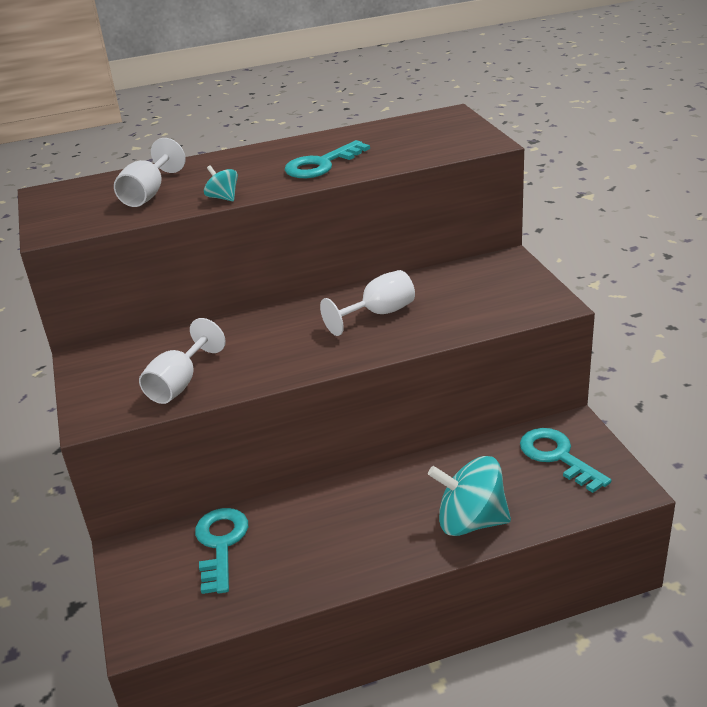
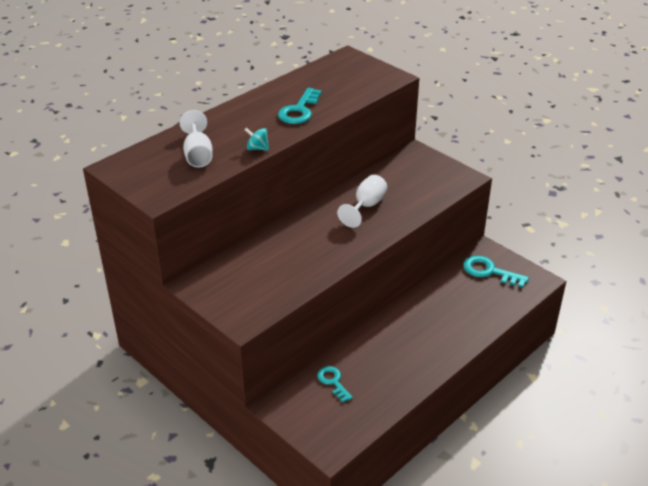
camera: 30 degrees left, 5 degrees up
(179, 384) = (279, 284): white goblet -> none
(221, 544) = (333, 382): turquoise key -> turquoise key, size x0.65
(470, 521) = (469, 323): turquoise spinning top -> none

